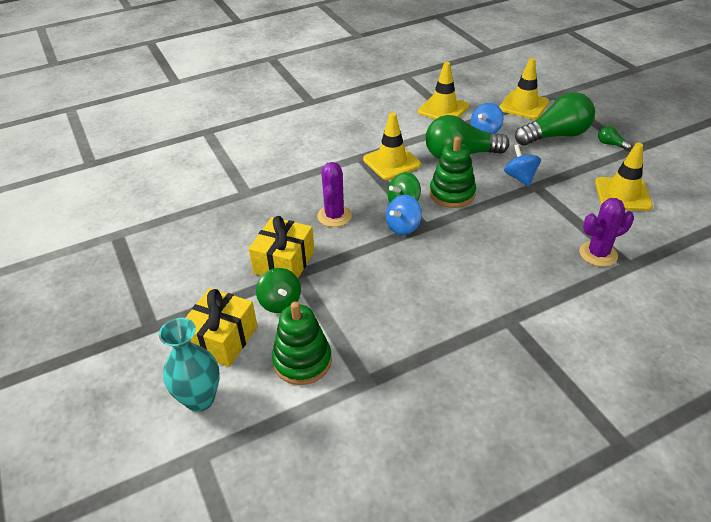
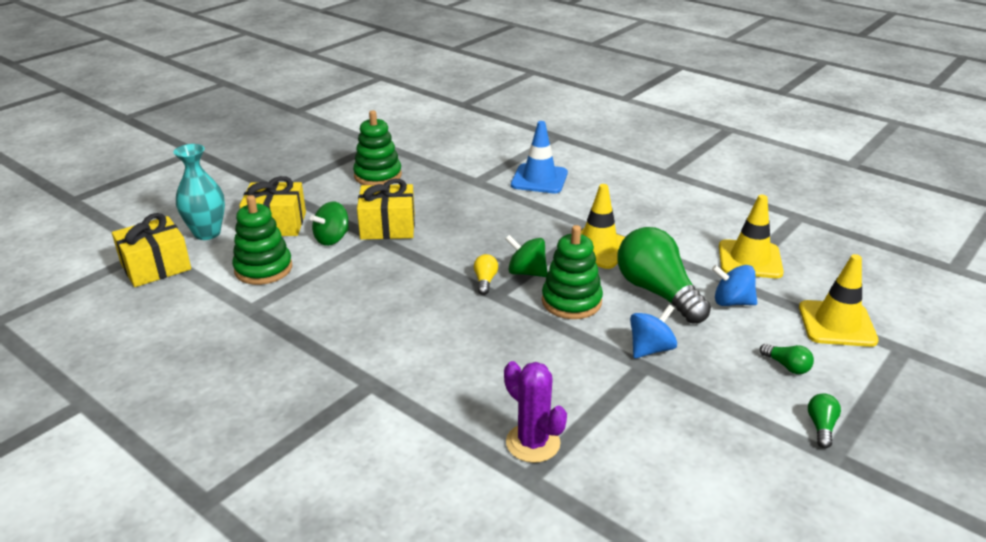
camera: 65 degrees right, 10 degrees down
(184, 249) = (378, 175): none -> green stacking toy
(241, 454) = (156, 267): none -> yellow gift
(271, 160) = (539, 179): none -> blue traffic cone
(334, 216) = (474, 236): purple cactus -> none
(403, 227) = (485, 281): blue spinning top -> yellow light bulb
(556, 135) = (787, 366): green light bulb -> green light bulb, size x0.41
(622, 194) = (692, 454): yellow traffic cone -> none

